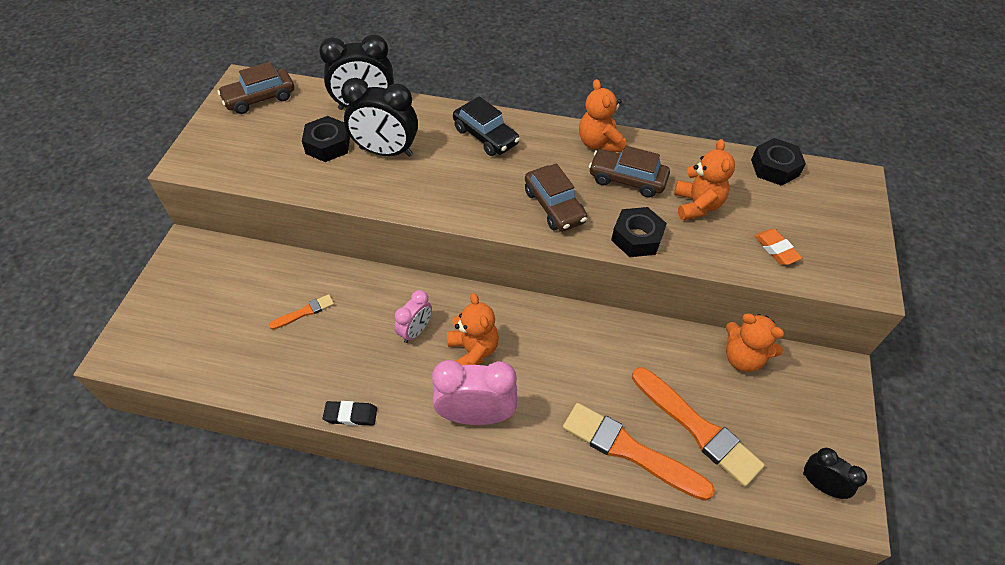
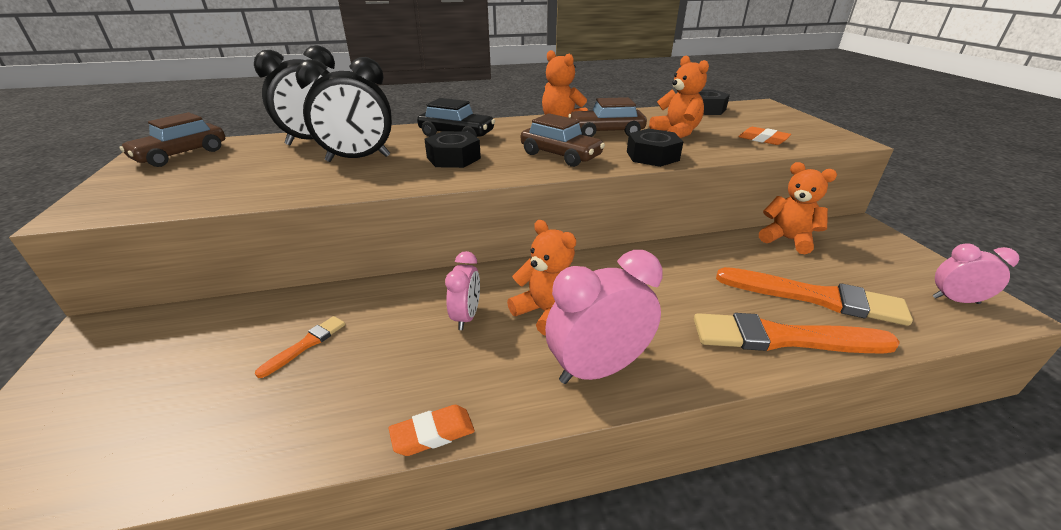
camera: 25 degrees left, 20 degrees down
(328, 145) = (285, 166): black nut -> black nut (453, 158)
(351, 415) = (433, 434): black eraser -> orange eraser
(743, 357) = (787, 239): orange teddy bear -> orange teddy bear turned 150 degrees counterclockwise
(820, 484) = (955, 300): black clock -> pink clock

